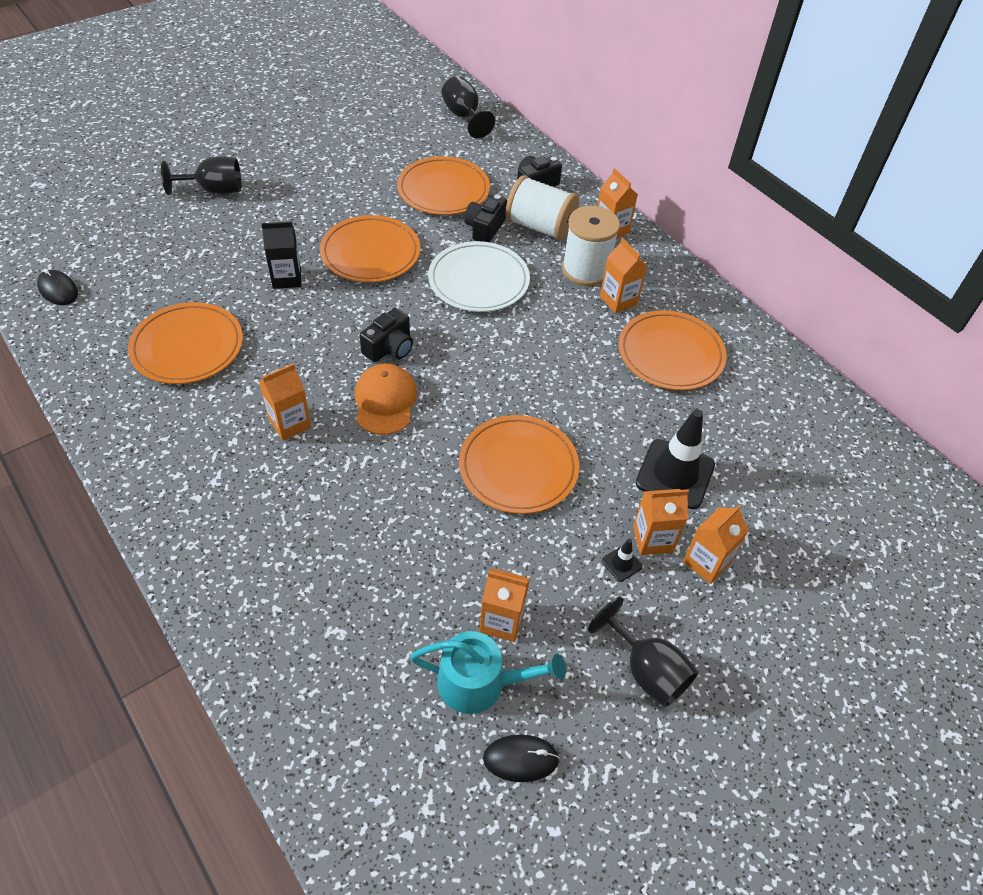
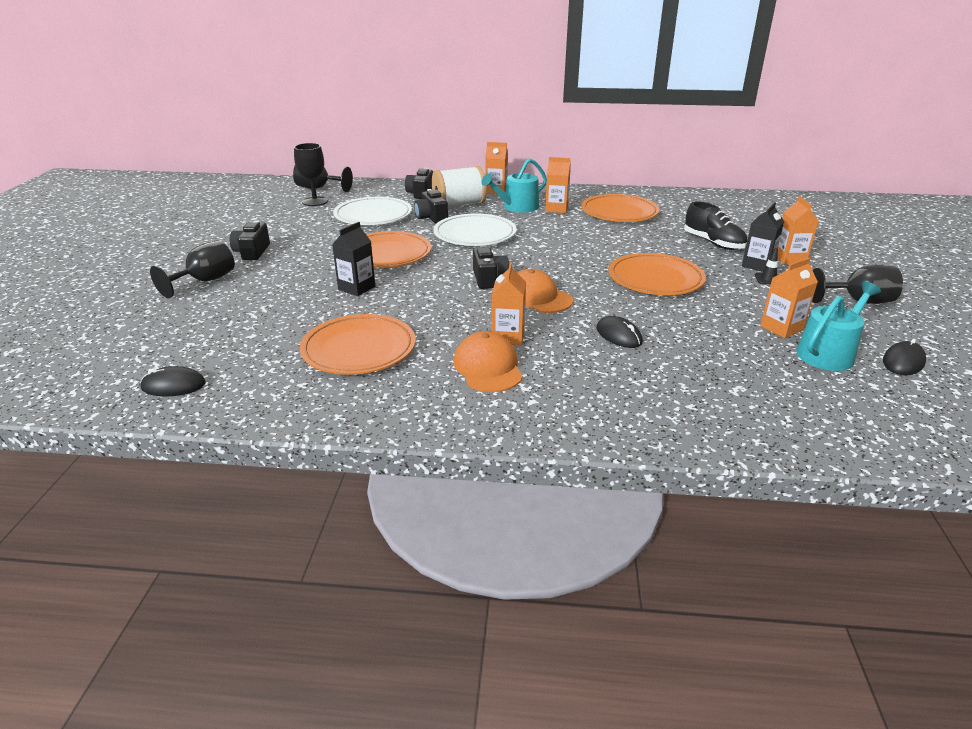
camera: 45 degrees left, 20 degrees down
(226, 440) = (488, 367): none -> orange cap
(288, 176) = (252, 252): none -> black camera
(363, 497) = (618, 335): none -> black mouse
(431, 136) = (315, 201): none -> black goblet
(443, 190) = (373, 215): orange plate -> white plate
(586, 270) = (517, 207): white spool -> turquoise watering can
(652, 539) = (757, 265): orange carton -> black carton
(675, 474) = (713, 243): black traffic cone -> black shoe

